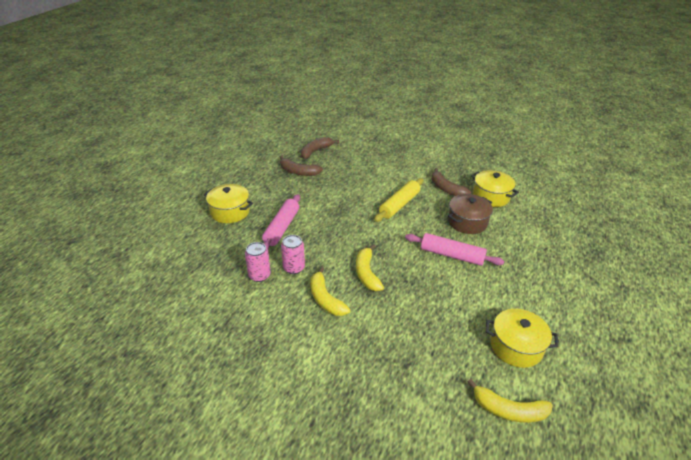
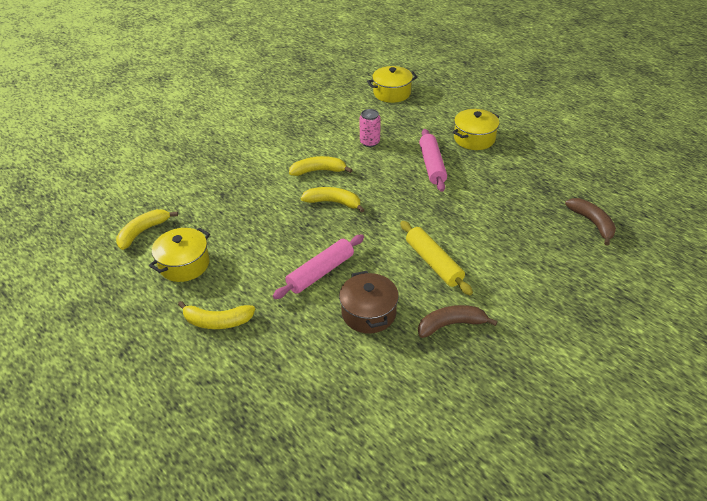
camera: 115 degrees right, 5 degrees up
(281, 227) = (432, 165): pink rolling pin -> pink rolling pin turned 45 degrees clockwise
(294, 268) = (368, 162): pink can -> none
(298, 172) = (540, 197): brown banana -> none
(491, 196) = (411, 368): yellow pot -> yellow pot (392, 93)
(546, 294) = (217, 321): none -> yellow banana

